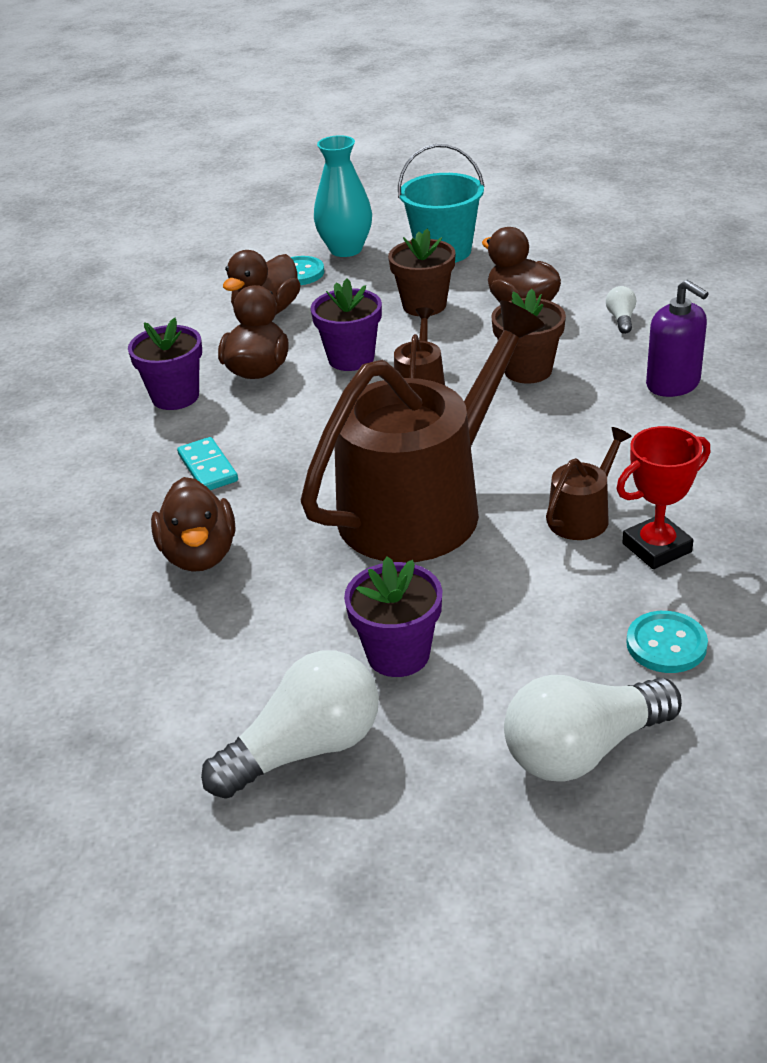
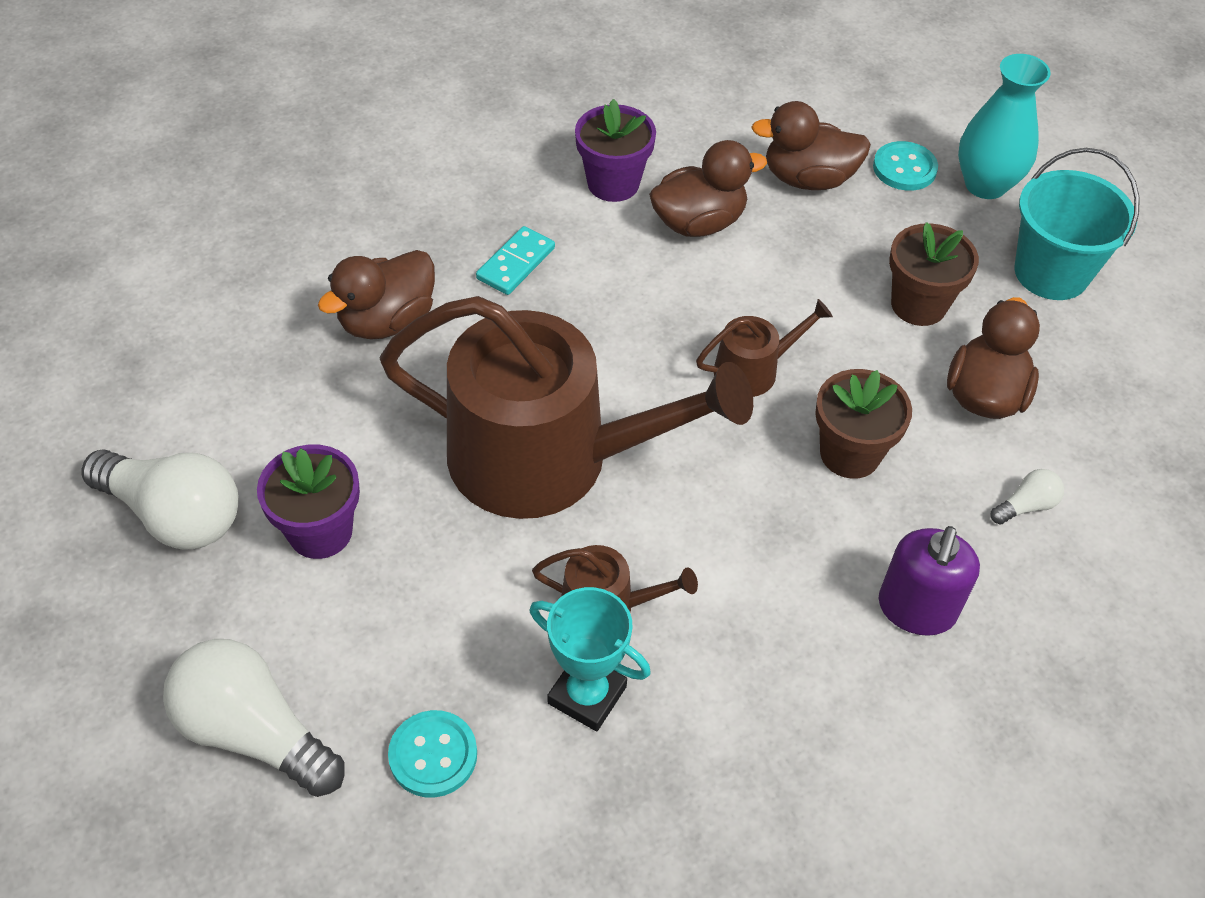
camera: 55 degrees right, 15 degrees up
(351, 358) = (768, 287): purple flower pot -> none
(657, 548) = (587, 695): red trophy -> turquoise trophy

